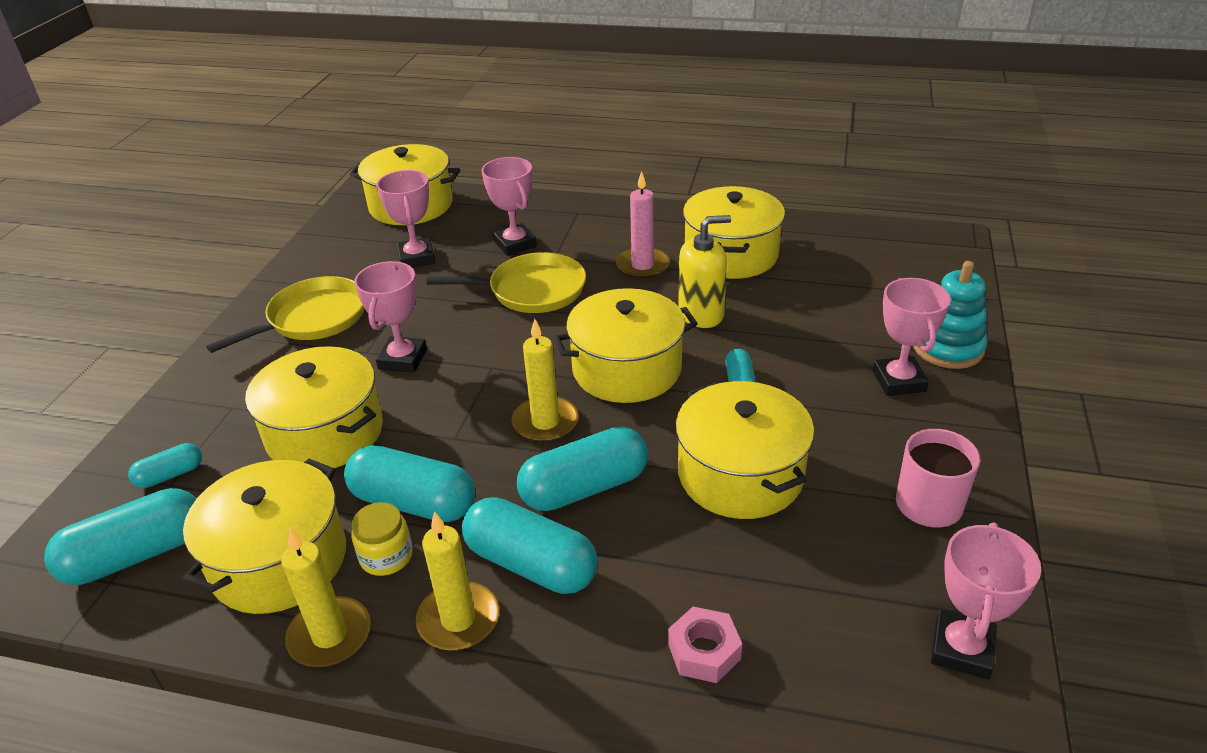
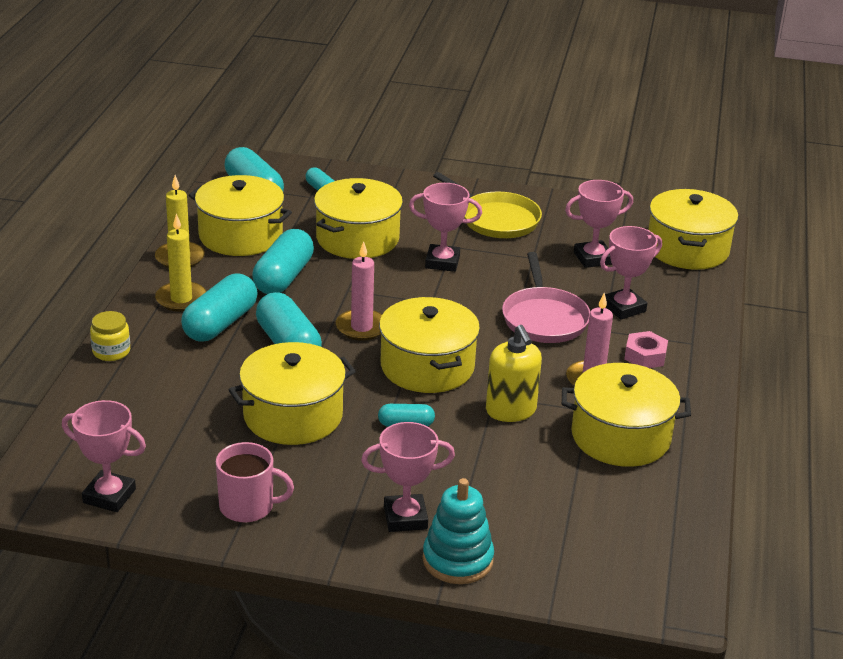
camera: 85 degrees right, 5 degrees down
(386, 556) = (237, 271): yellow jar -> yellow jar (111, 351)
(532, 290) = (544, 318): yellow pan -> pink pan
(545, 422) = (361, 327): yellow candle -> pink candle
(704, 651) = (135, 388): pink nut -> pink nut (645, 356)

